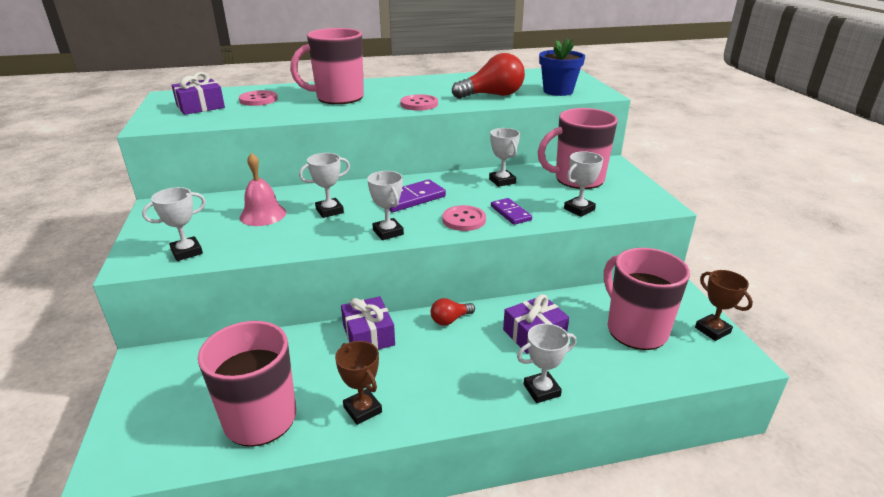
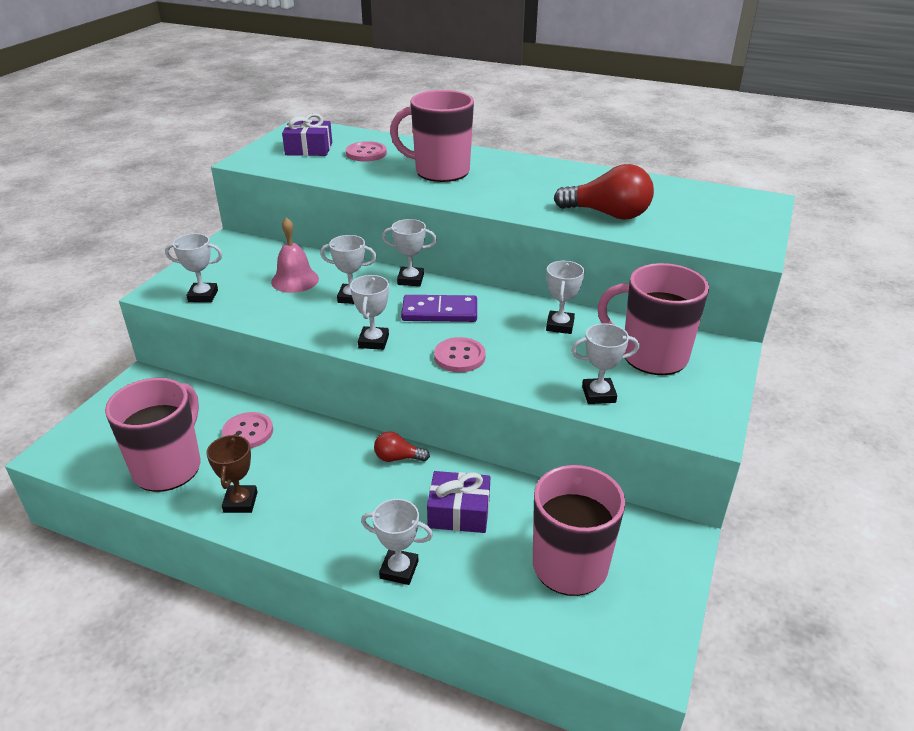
camera: 35 degrees right, 5 degrees up
(361, 186) = (410, 280): none -> white trophy
(368, 335) = (314, 438): purple gift -> none
(419, 104) = (508, 203): pink button -> pink button (248, 432)
(510, 213) = (516, 368): purple domino -> none
(558, 91) = (700, 231): blue flower pot -> none
(712, 330) = (661, 612): brown trophy -> none

